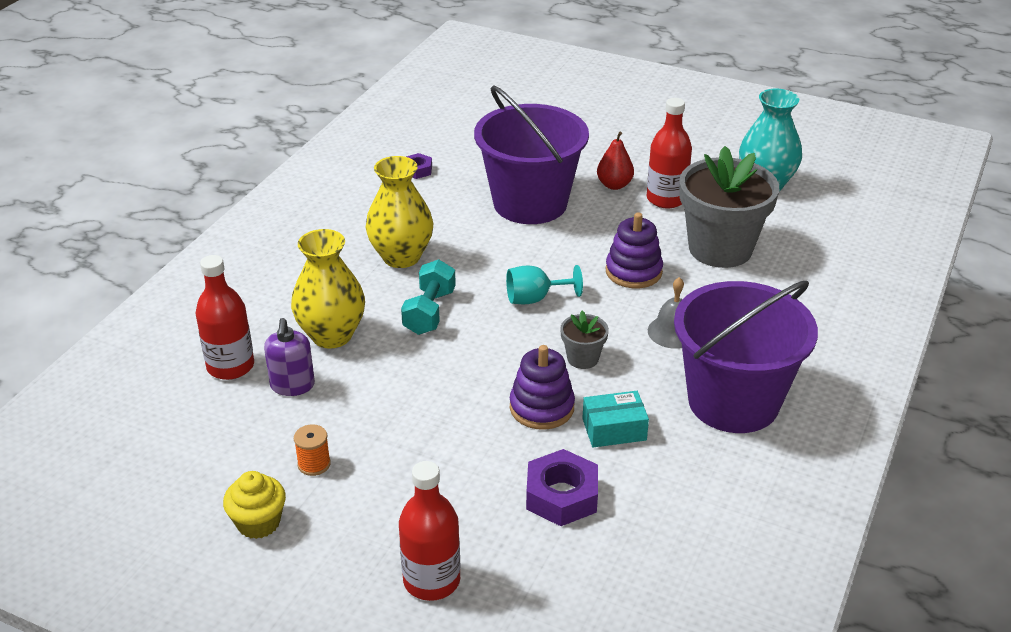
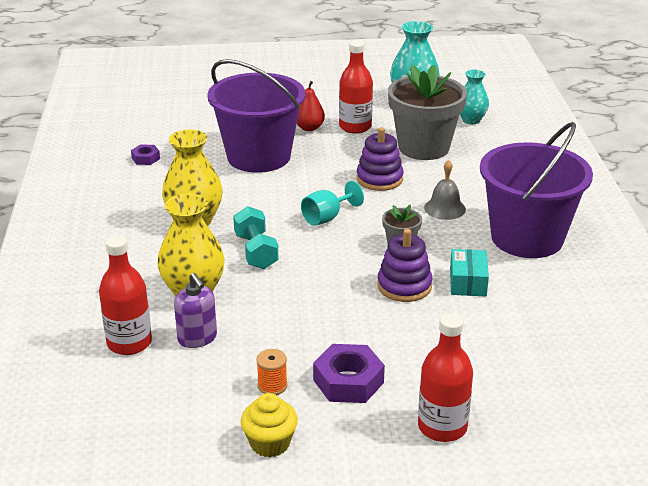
camera: 30 degrees left, 5 degrees down
(561, 496) = (475, 336): purple nut -> purple nut (348, 381)
(614, 429) = (468, 282): turquoise box -> turquoise box turned 45 degrees counterclockwise
(810, 231) = (471, 120): none -> turquoise vase

